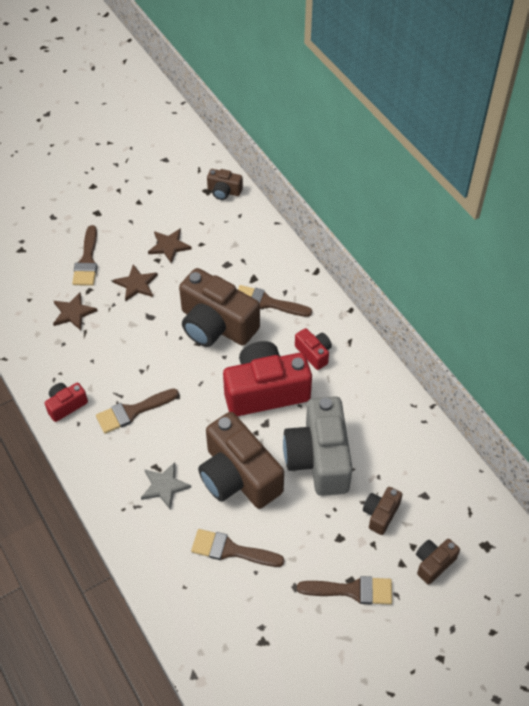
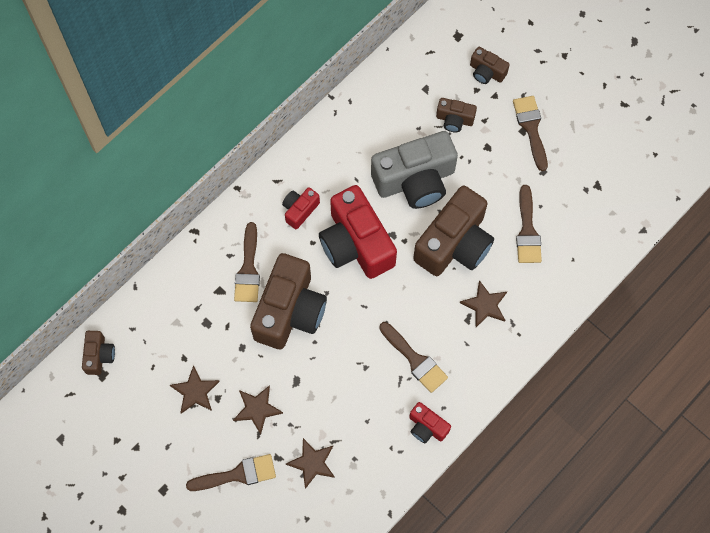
camera: 105 degrees left, 15 degrees up
(164, 486) = (485, 305): grey star -> brown star

